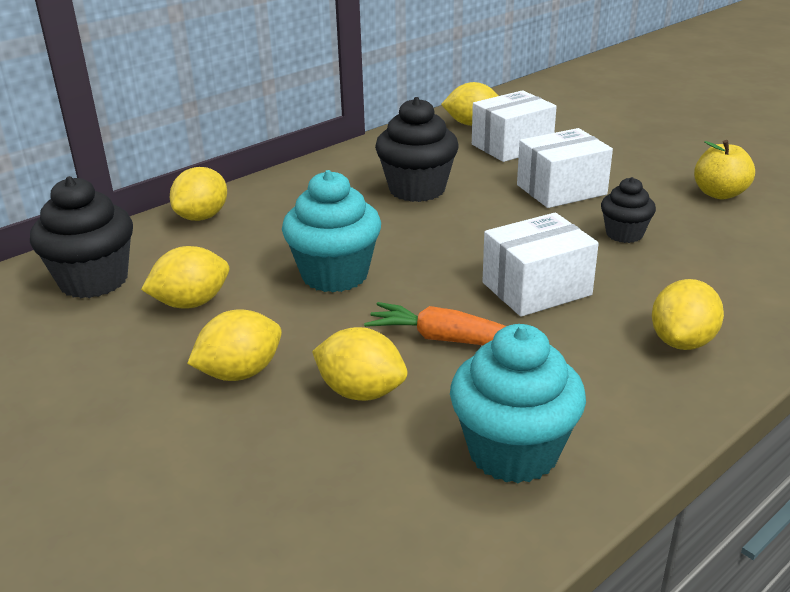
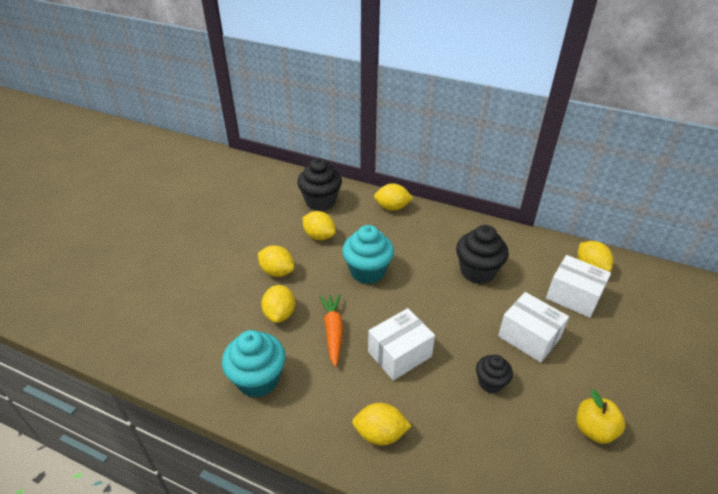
camera: 65 degrees right, 10 degrees up
(536, 289) = (399, 354): white box -> white box turned 75 degrees counterclockwise

